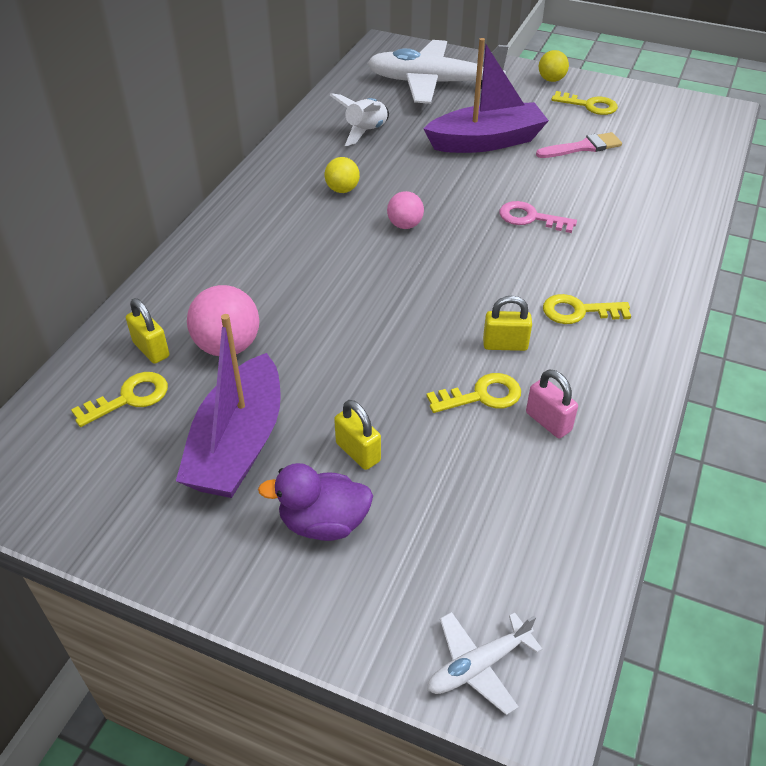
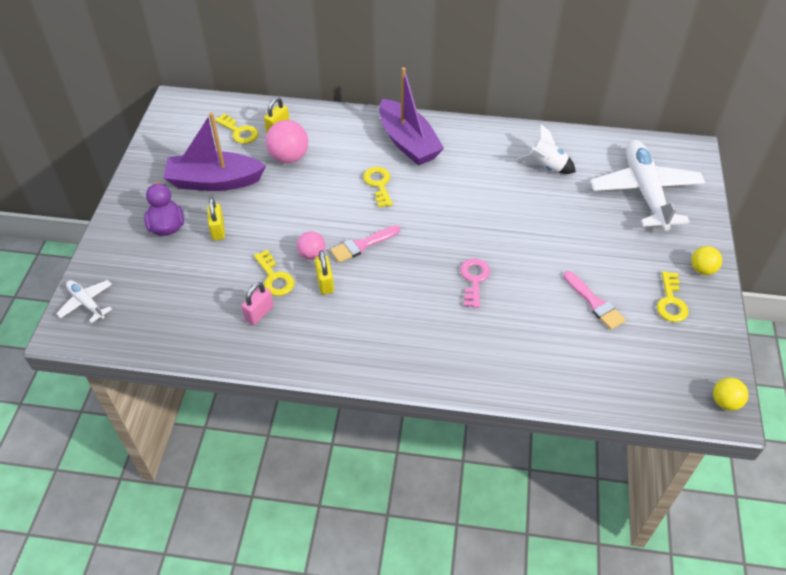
camera: 75 degrees right, 5 degrees up
(342, 190) = (464, 170): yellow ball -> yellow ball (725, 402)
(358, 452) = (218, 230): yellow padlock -> yellow padlock turned 45 degrees counterclockwise
(405, 225) = (436, 211): pink ball -> pink ball (312, 254)
(444, 298) = (362, 245): none -> pink brush
(486, 141) = (570, 239): purple boat -> purple boat (408, 142)
(578, 311) = (371, 319): yellow key -> yellow key (378, 184)

